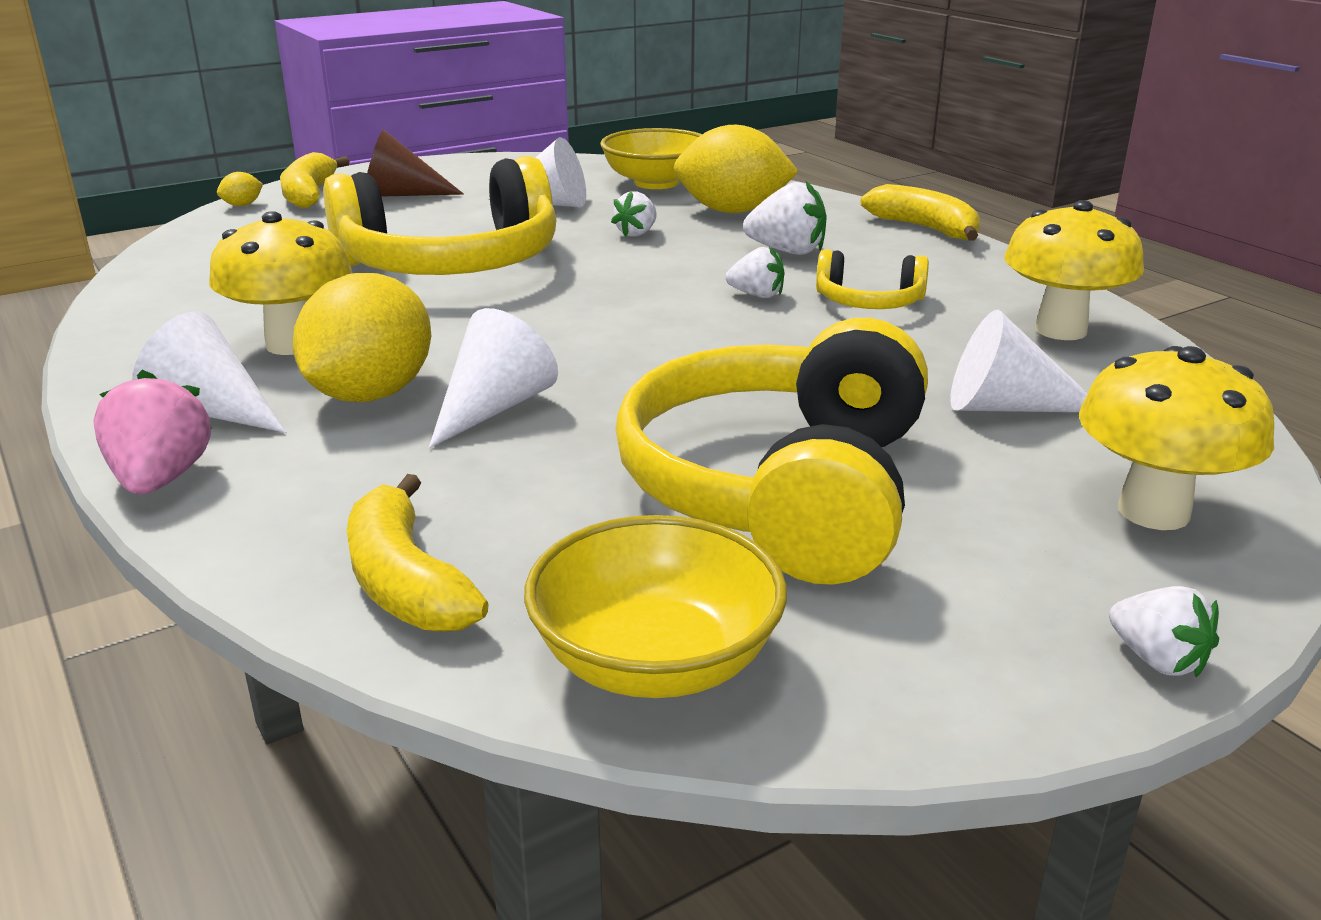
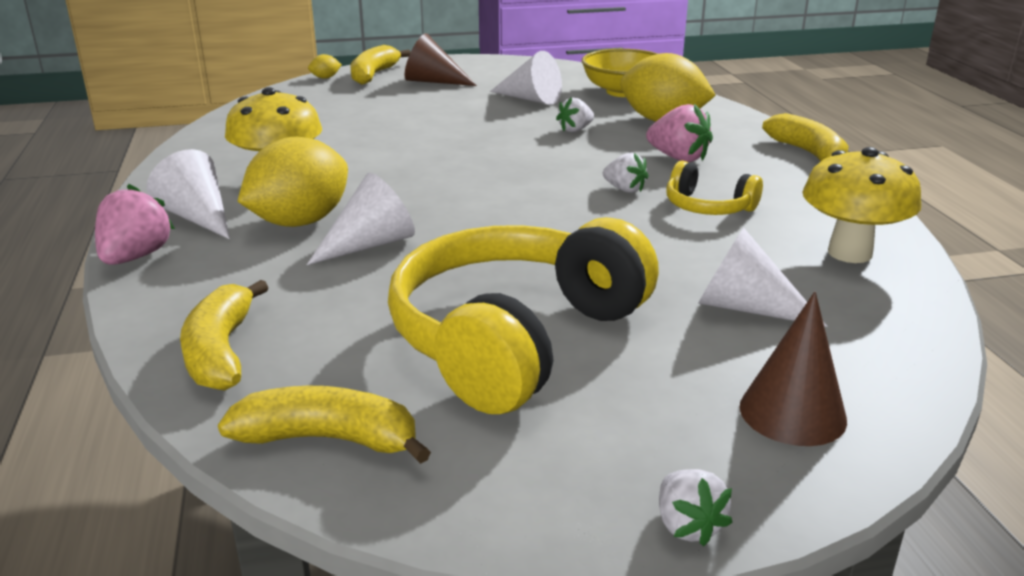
camera: 20 degrees right, 0 degrees up
(451, 265) = (425, 137): yellow headphones -> none
(655, 661) = (329, 439): yellow bowl -> yellow banana
(787, 251) = (678, 158): white strawberry -> pink strawberry
(1153, 512) = (792, 413): yellow mushroom -> brown cone

